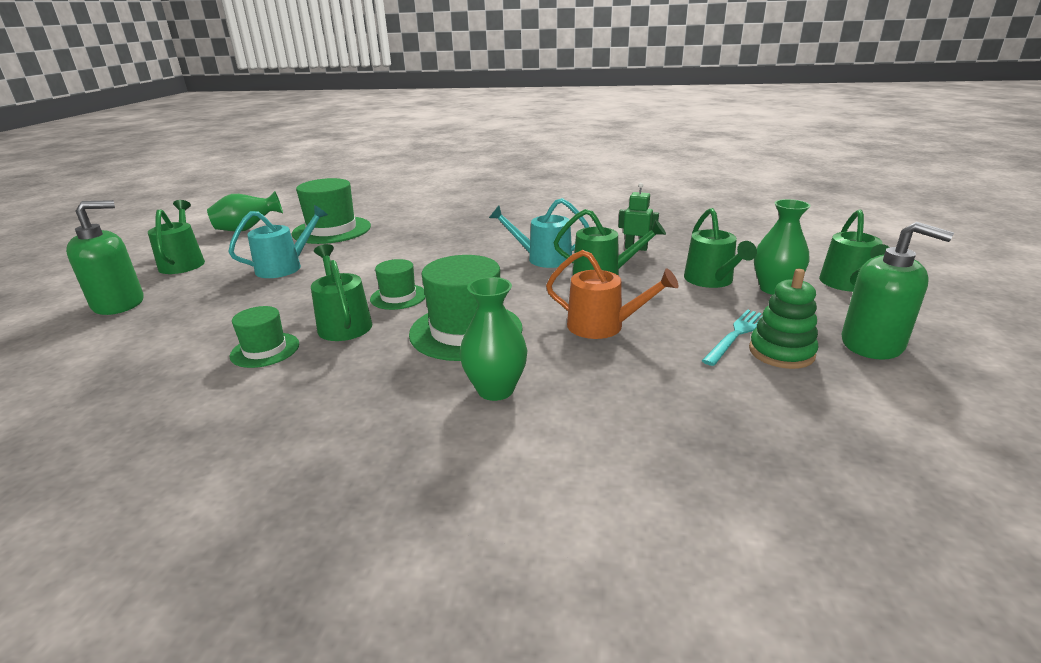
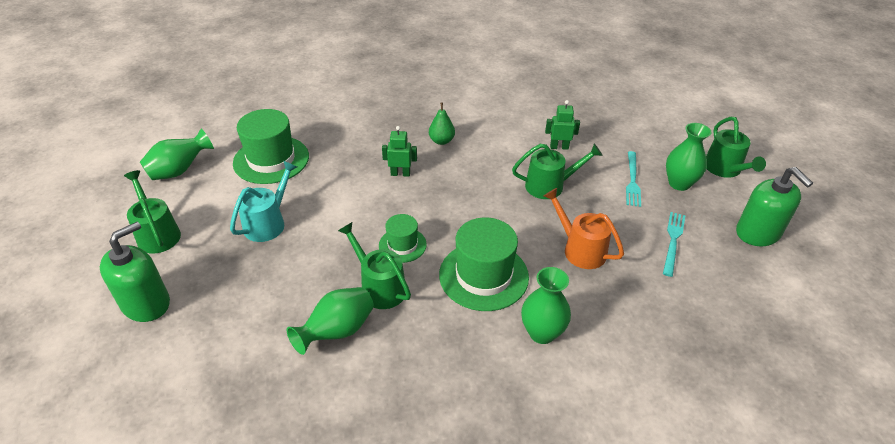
camera: 20 degrees left, 15 degrees up
(265, 350) = (337, 331): green hat -> green vase
(444, 250) = (400, 174): none -> green robot
(507, 233) = (441, 141): none -> green pear
(543, 259) = (493, 173): turquoise watering can -> none
(602, 326) = (580, 249): orange watering can -> orange watering can turned 135 degrees counterclockwise
(711, 280) = (632, 180): green watering can -> turquoise fork
(781, 352) = (707, 253): green stacking toy -> none
(872, 344) = (758, 233): green soap dispenser -> green soap dispenser turned 45 degrees clockwise

